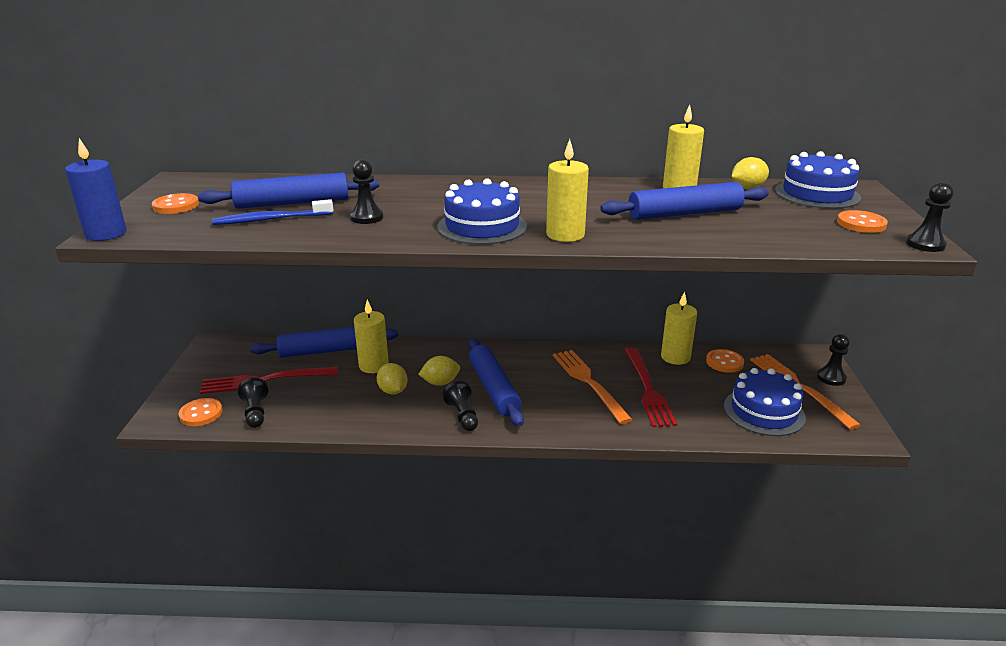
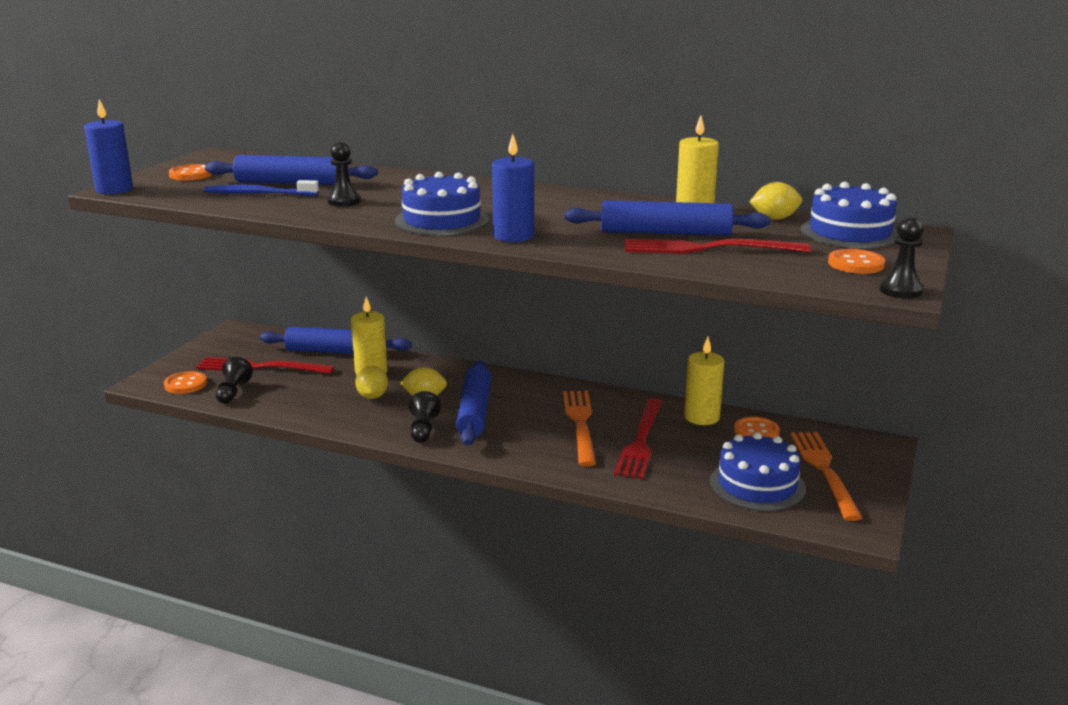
camera: 20 degrees right, 5 degrees down
(565, 235) = (513, 236): yellow candle -> blue candle
(736, 225) = (707, 248): none -> red fork
(831, 378) = (876, 469): black pawn -> none

